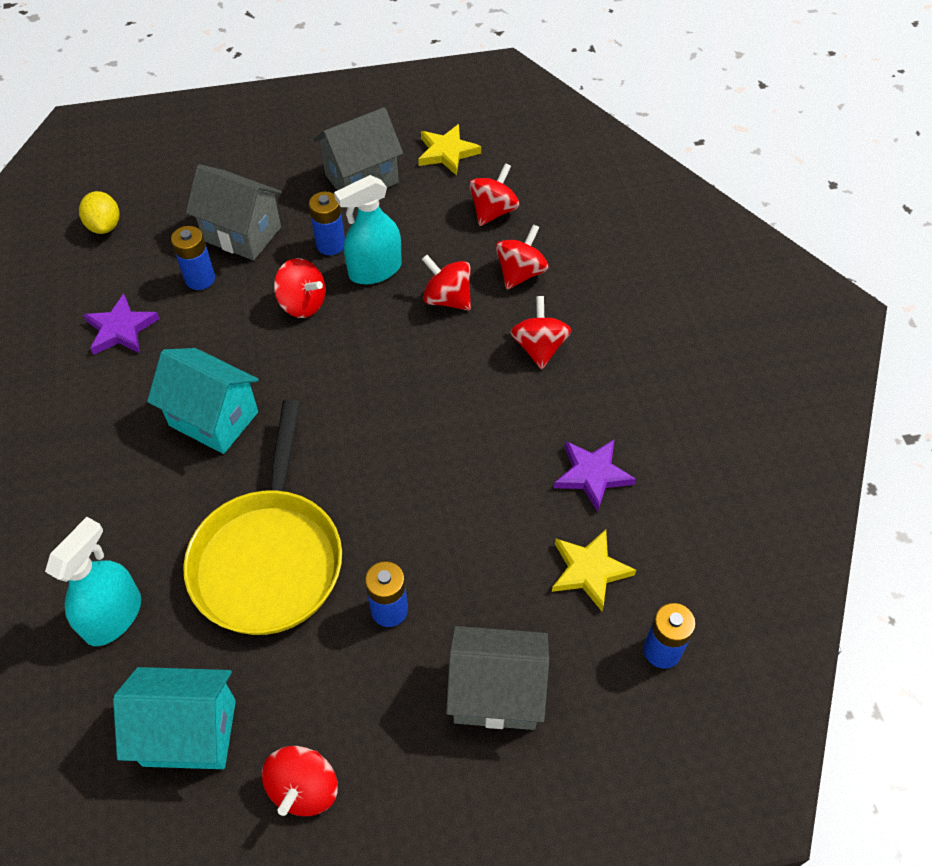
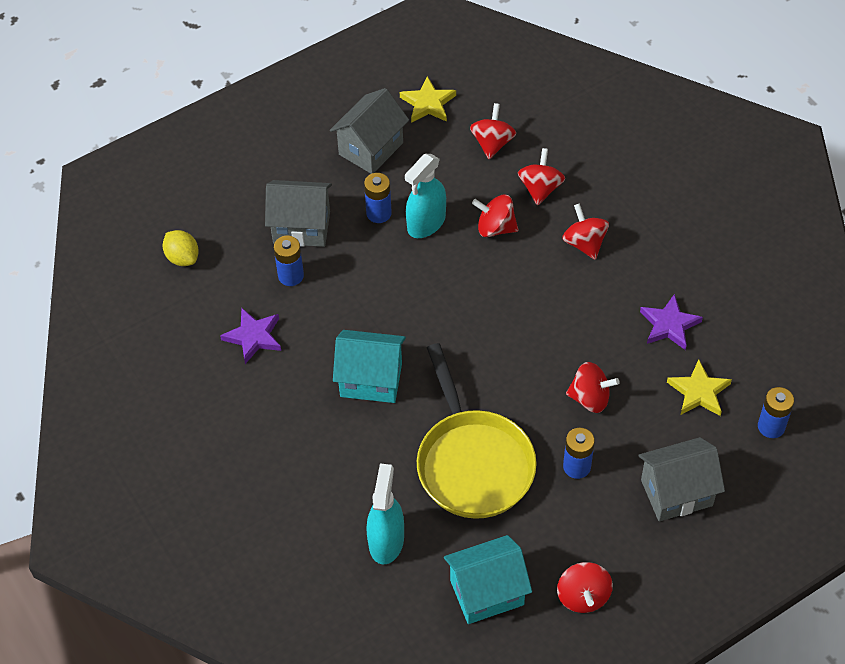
camera: 20 degrees left, 0 degrees up
(302, 303) = (385, 269): red spinning top -> red spinning top (590, 398)

